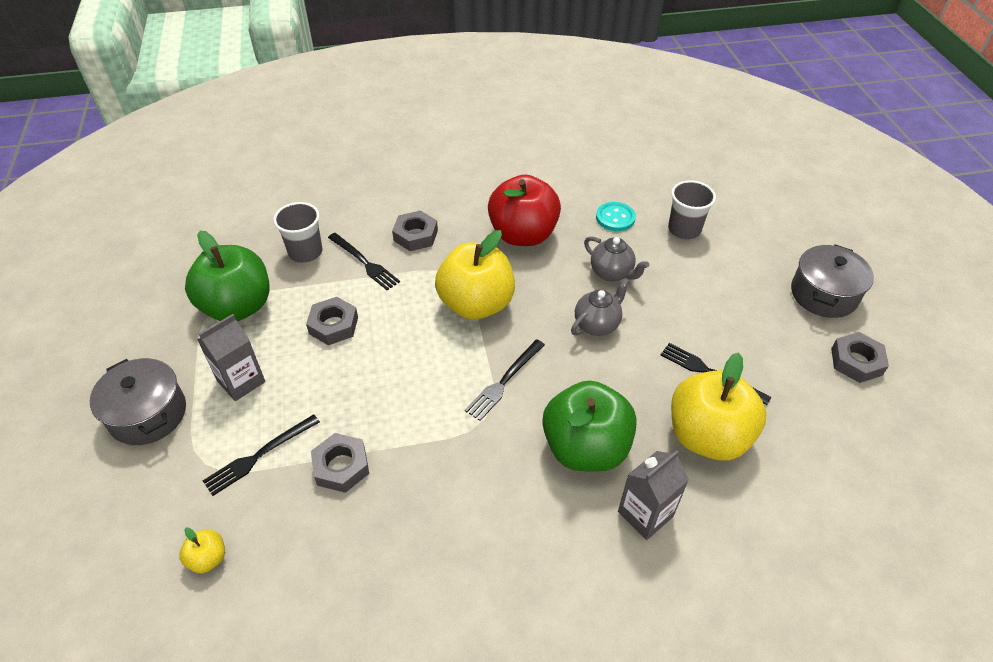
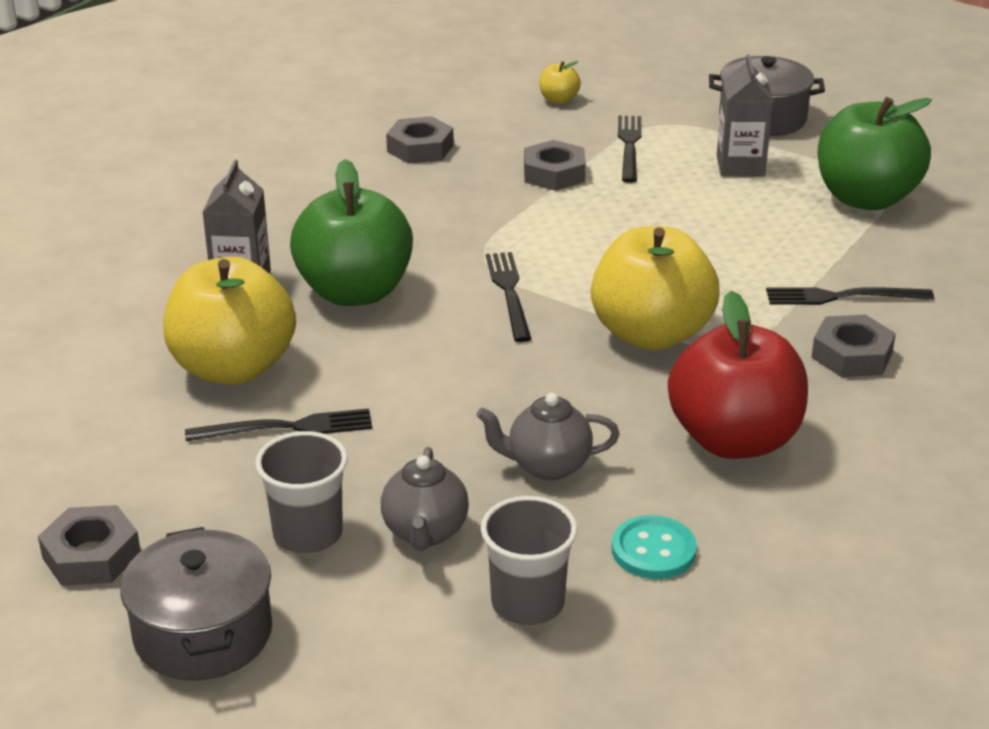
camera: 135 degrees right, 15 degrees down
(305, 252) = (919, 268): grey cup -> grey cup (307, 534)
(333, 325) = (752, 237): grey nut -> grey nut (420, 148)
(597, 324) = (484, 397): grey teapot -> grey teapot (425, 532)

